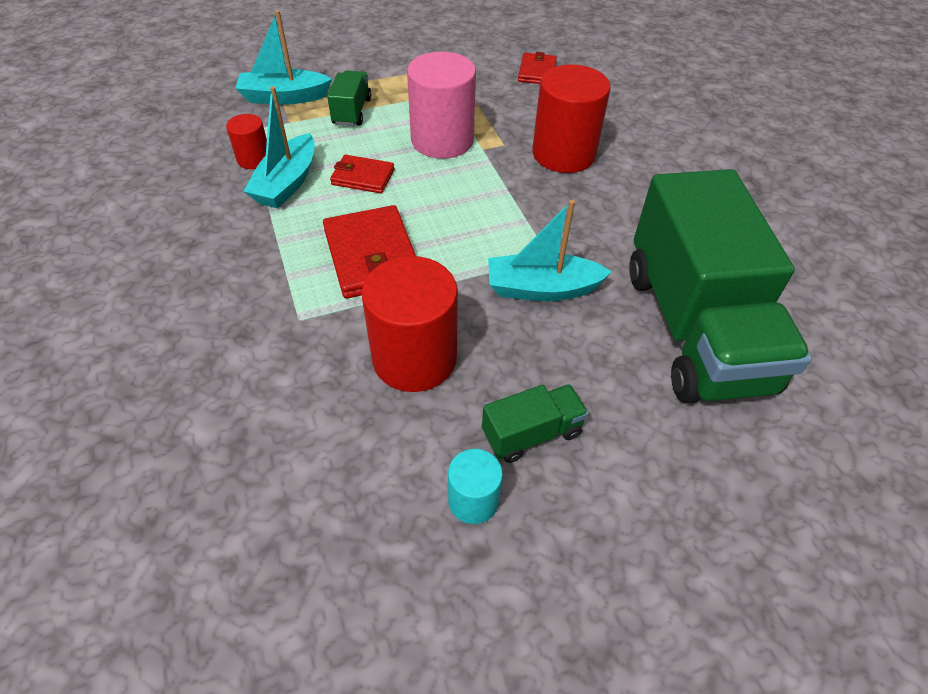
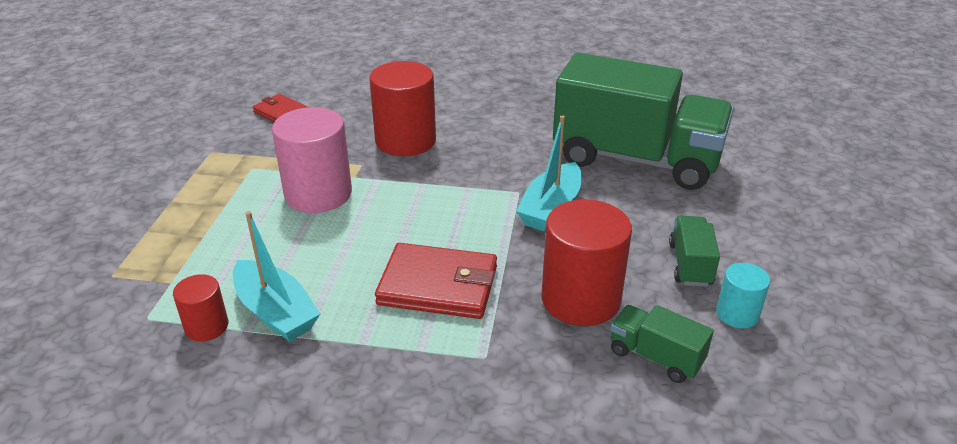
camera: 60 degrees left, 15 degrees down
(284, 97) = (119, 273): turquoise boat -> none
(352, 111) = (207, 234): green truck -> green truck (655, 357)
(363, 177) = (320, 258): red wallet -> none

